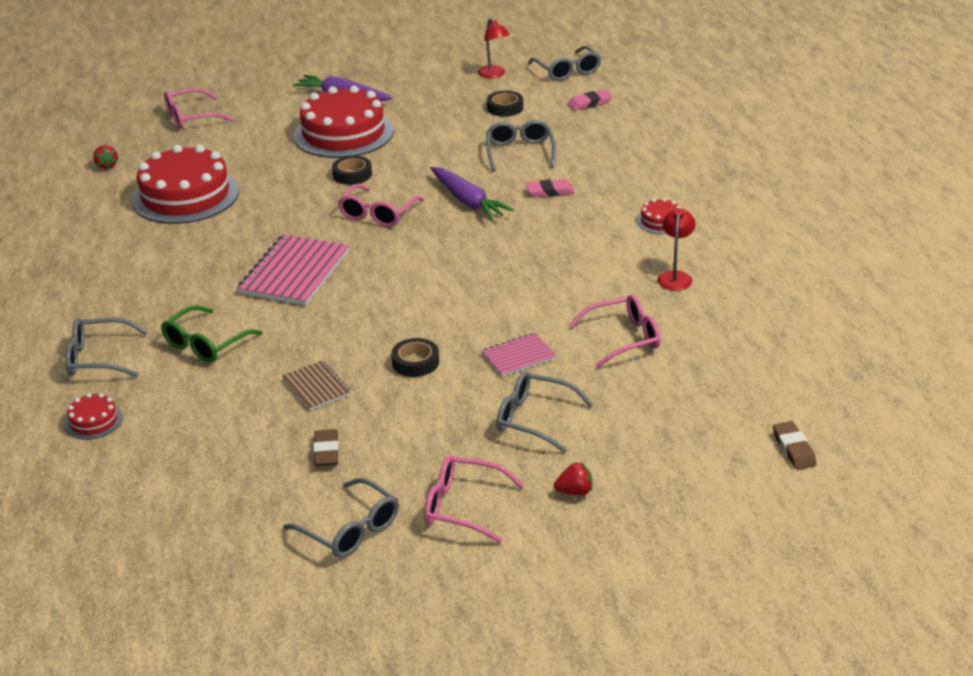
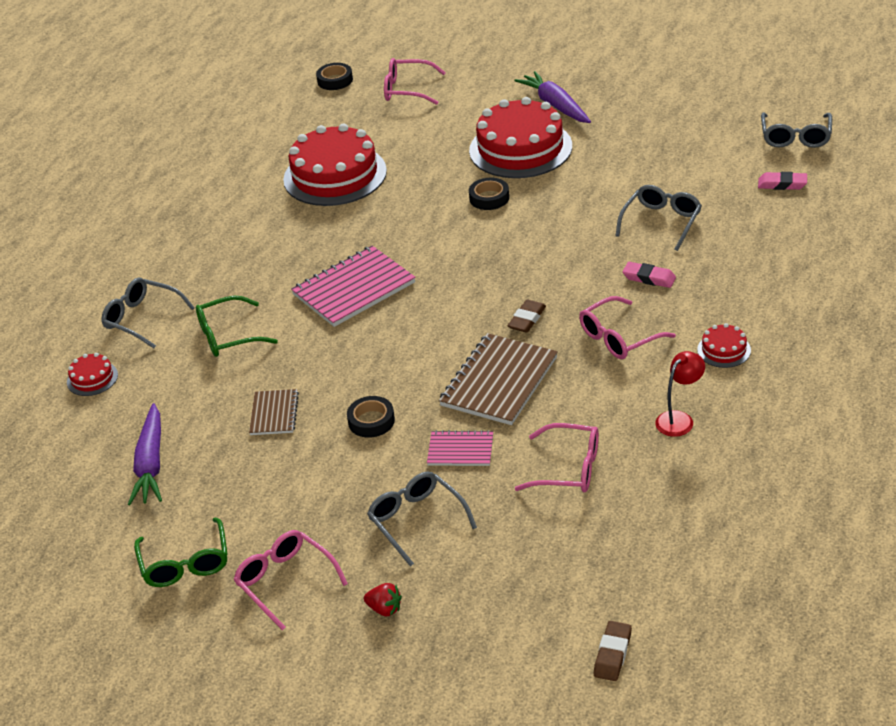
camera: 35 degrees right, 5 degrees up
(107, 165) = (300, 122): red strawberry -> none
(326, 451) = (229, 481): brown eraser -> brown eraser (527, 319)
(349, 529) = (185, 562): grey glasses -> green glasses
(378, 213) = (475, 249): pink glasses -> pink glasses (619, 337)
(467, 201) = (564, 263): purple carrot -> purple carrot (151, 463)
(494, 74) = (718, 120): red lamp -> none
(500, 298) = (499, 381): none -> brown notebook
(505, 108) = (694, 164): black tape -> black tape (335, 80)

